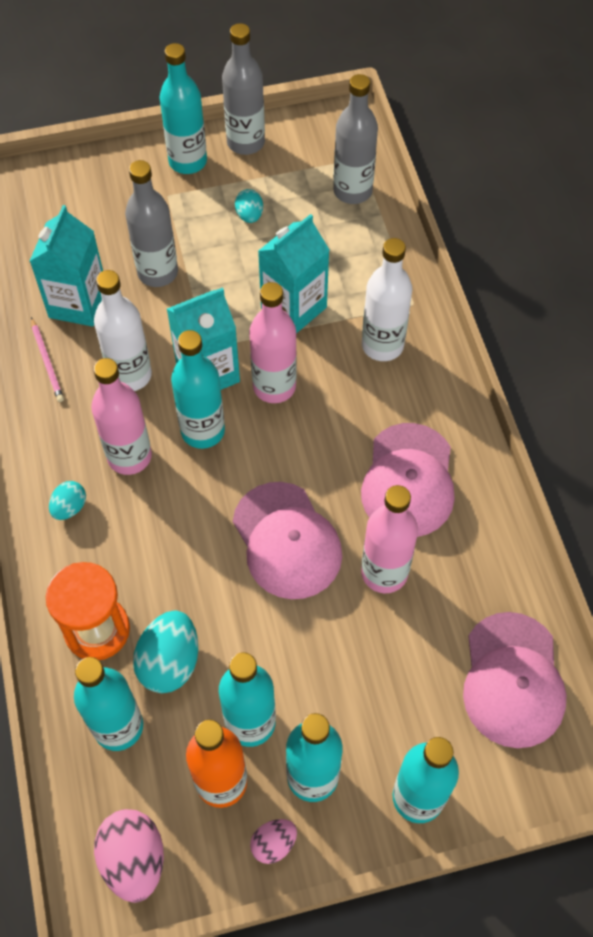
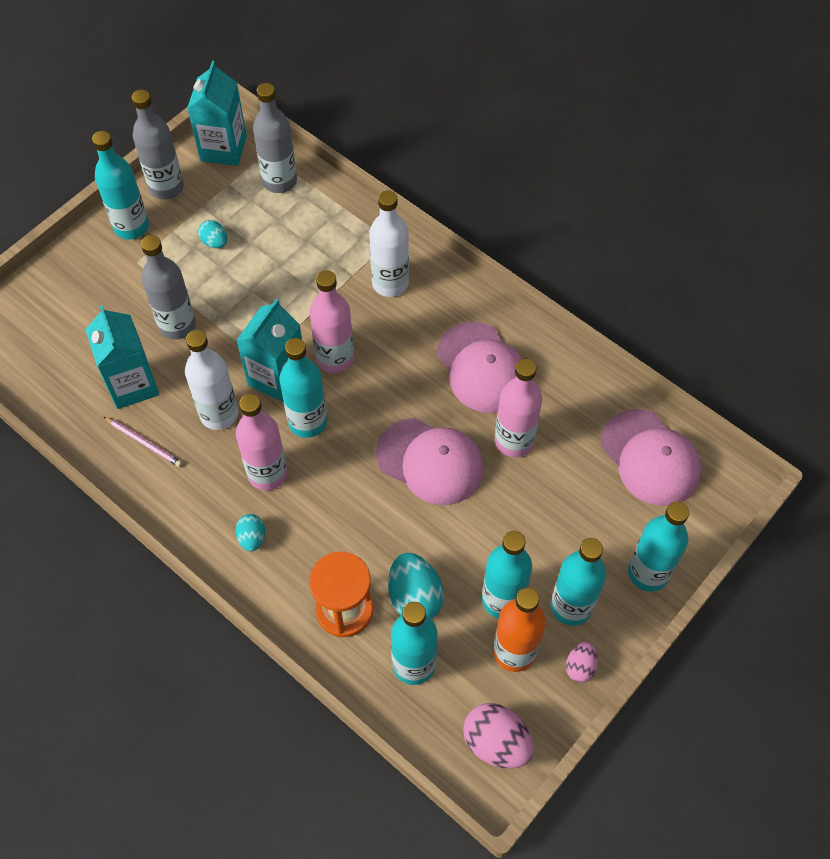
camera: 35 degrees left, 0 degrees up
(293, 308) = (304, 293): turquoise carton -> turquoise carton (223, 148)

